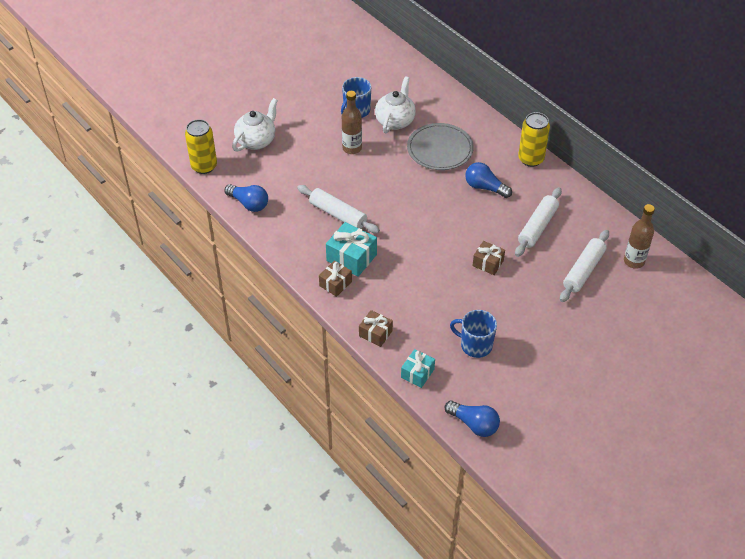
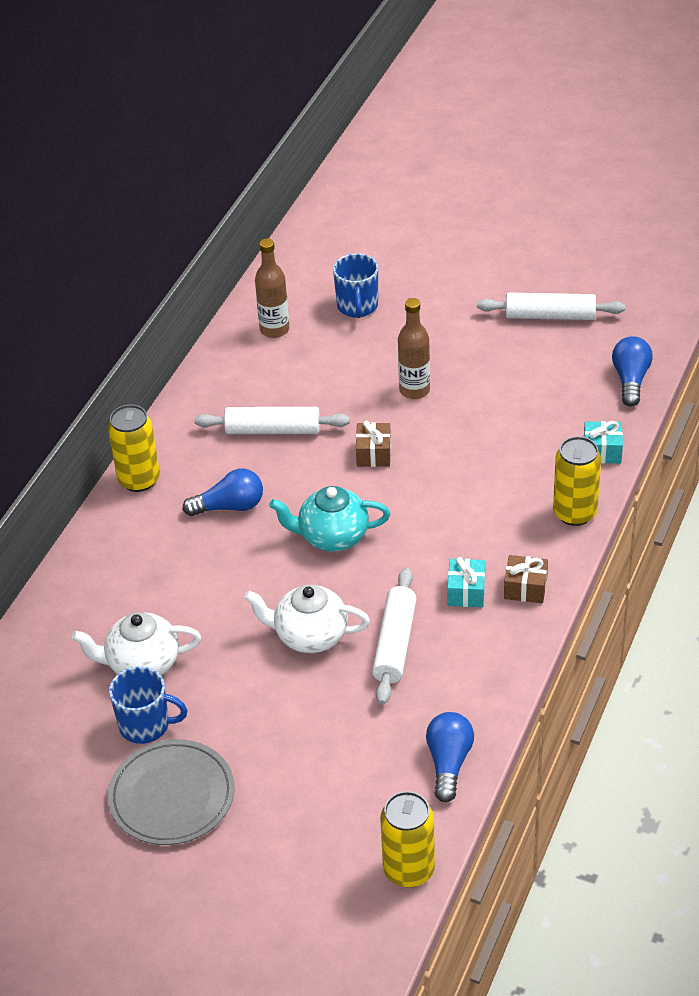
camera: 115 degrees left, 5 degrees down
(256, 141) = (301, 827): white teapot -> white teapot (309, 636)
(351, 257) = (466, 592): turquoise gift -> turquoise gift, size x0.64
(352, 148) = (240, 690): brown bottle -> brown bottle (414, 390)
(375, 333) = (575, 513): brown gift -> yellow can
(432, 219) = (332, 537): none -> turquoise teapot
(440, 149) = (177, 585): grey plate -> grey plate (172, 796)
(475, 345) = (517, 418): blue mug -> blue mug (357, 306)
(485, 187) = (230, 506): blue light bulb -> blue light bulb turned 105 degrees counterclockwise
(583, 270) = (322, 366): white rolling pin -> white rolling pin (550, 316)

